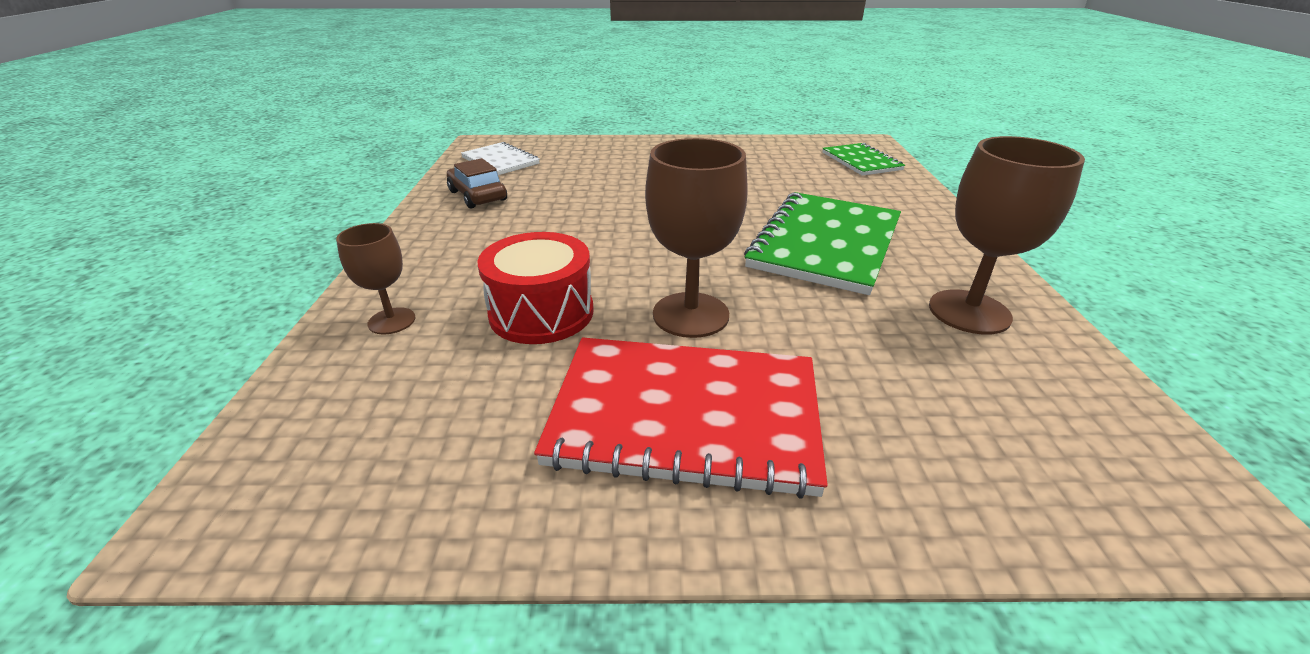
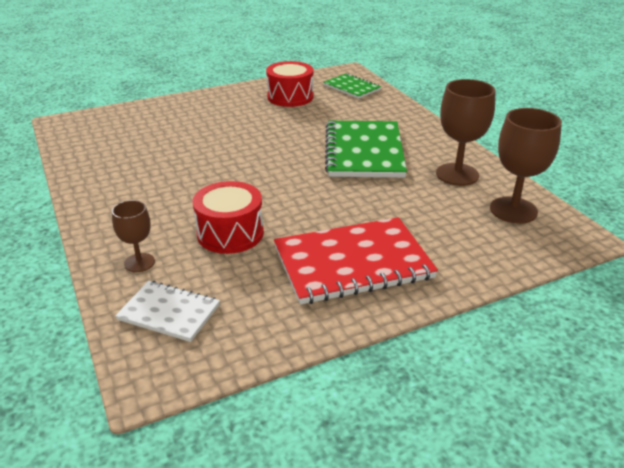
camera: 25 degrees left, 0 degrees up
(478, 196) = (106, 167): brown car -> none
(500, 161) = (94, 135): white notebook -> white notebook (169, 312)
(690, 315) = (317, 212): brown goblet -> brown goblet (513, 210)
(766, 159) = (290, 97): none -> red drum

